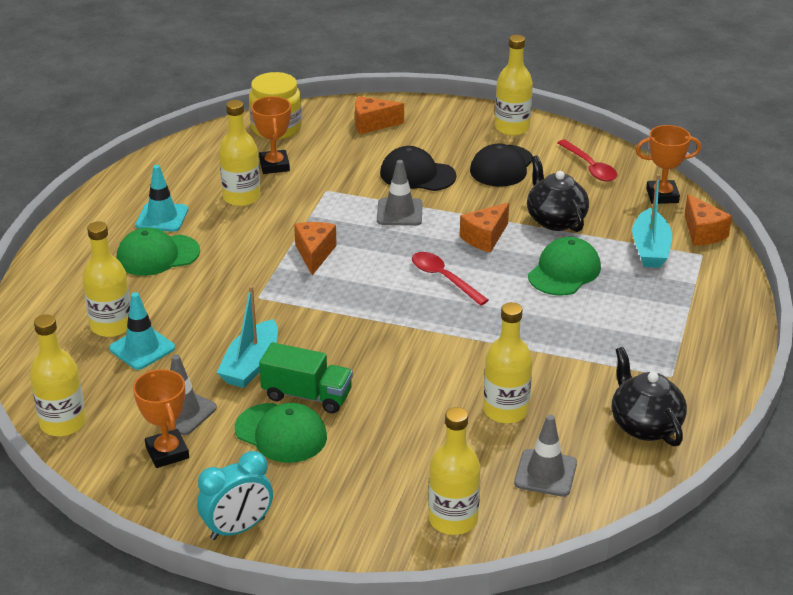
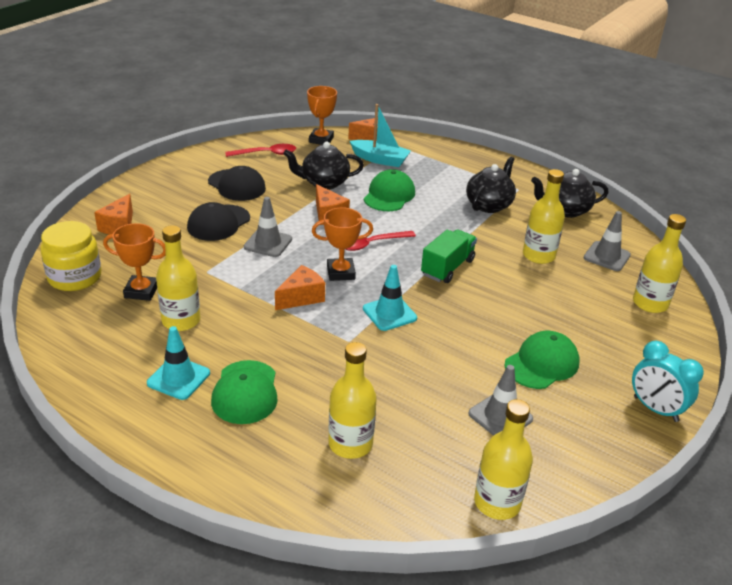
camera: 75 degrees left, 0 degrees up
(142, 348) = (396, 427): turquoise traffic cone -> turquoise traffic cone (389, 313)
(167, 452) = (554, 435): orange trophy -> orange trophy (340, 272)
(238, 528) = (655, 409): turquoise clock -> turquoise clock turned 150 degrees clockwise
(251, 365) = (446, 363): turquoise boat -> none
(307, 395) = (497, 340): green truck -> green truck (447, 267)
(314, 254) = (301, 297): orange cheese -> orange cheese turned 120 degrees clockwise
(512, 128) = (186, 168): yellow bottle -> none
(564, 271) = (389, 195): green cap -> green cap turned 60 degrees clockwise
(604, 354) = (489, 205): none -> black teapot

